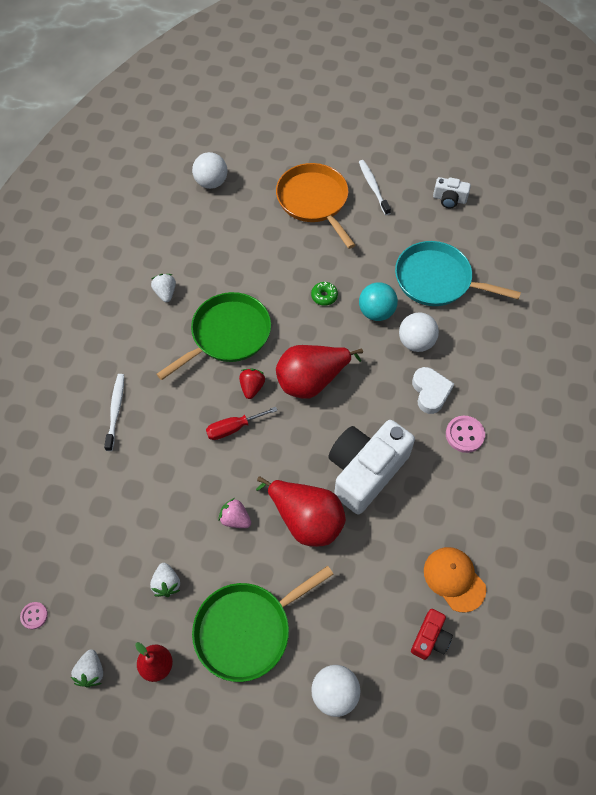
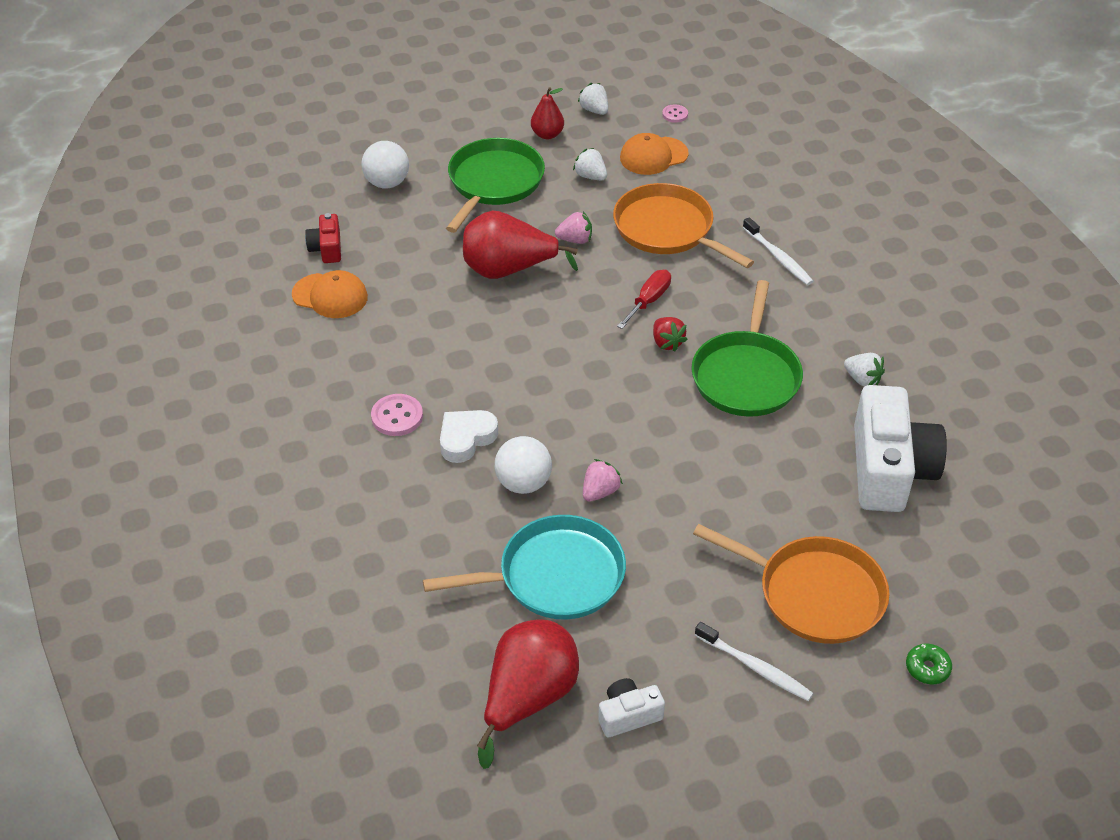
camera: 145 degrees right, 15 degrees down
(99, 574) = (653, 156): none -> orange cap
(162, 485) = (667, 229): none -> orange pan
(211, 182) = (974, 539): white ball -> none
(312, 380) = (609, 381): red pear -> red pear (528, 698)
(324, 296) = (680, 475): green donut -> green donut (927, 668)
(365, 471) = (481, 333): white camera -> white camera (889, 469)
(376, 312) = (600, 492): turquoise ball -> pink strawberry
(430, 392) = (466, 438): white heart -> white heart turned 90 degrees clockwise

